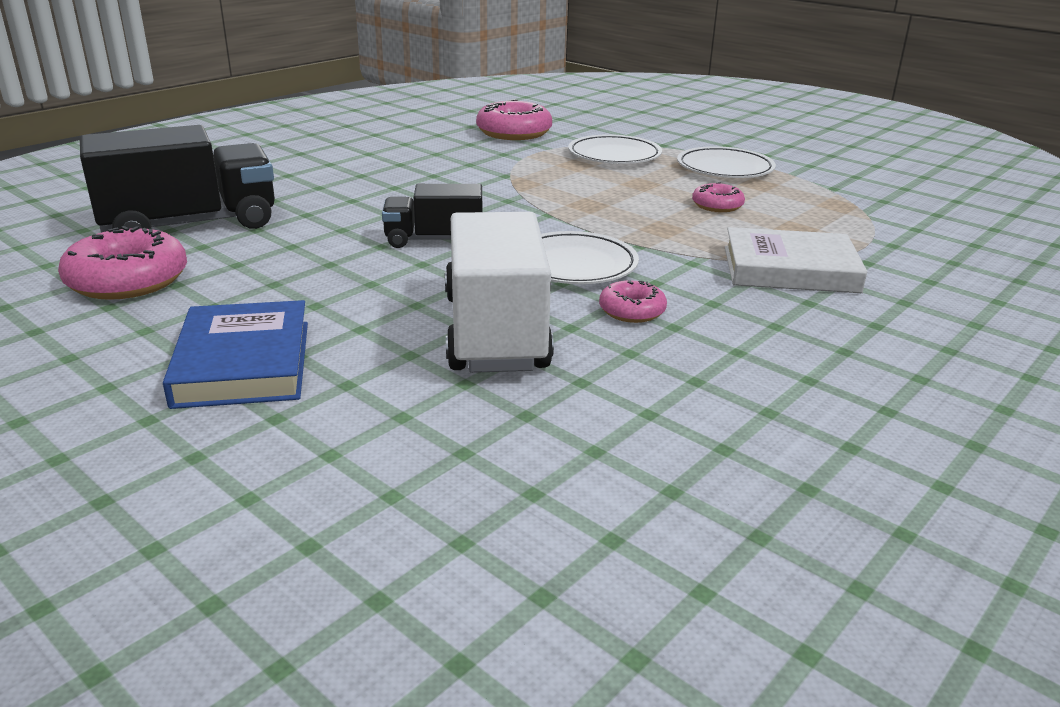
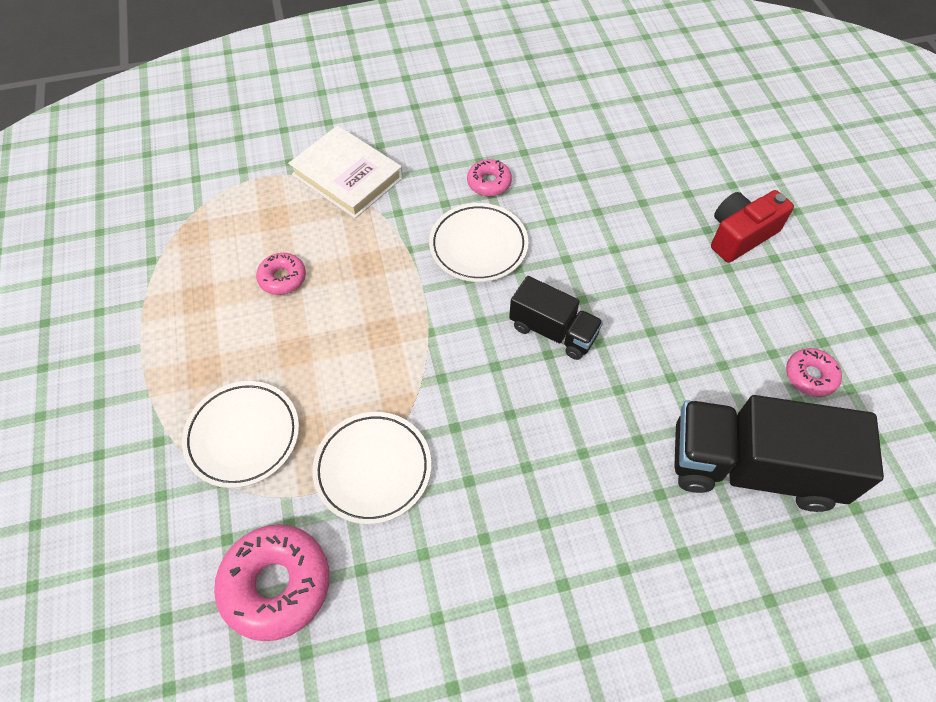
camera: 145 degrees left, 30 degrees up
(128, 280) = (810, 376): pink donut -> pink donut, size x0.55
(243, 363) = (740, 235): blue book -> red camera
(495, 332) = (583, 199): white truck -> none
(725, 169) = (182, 344): white plate -> white plate (373, 469)

